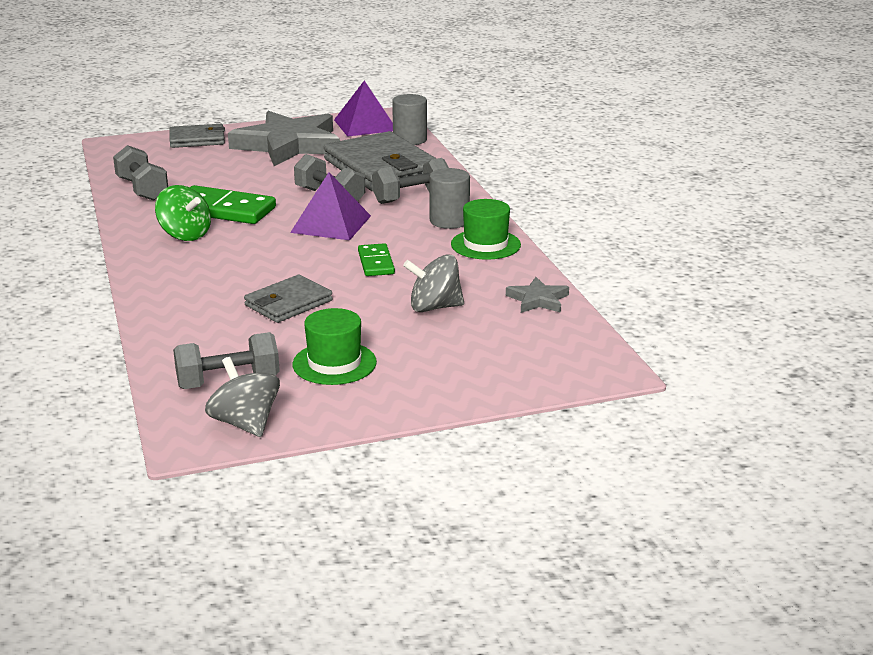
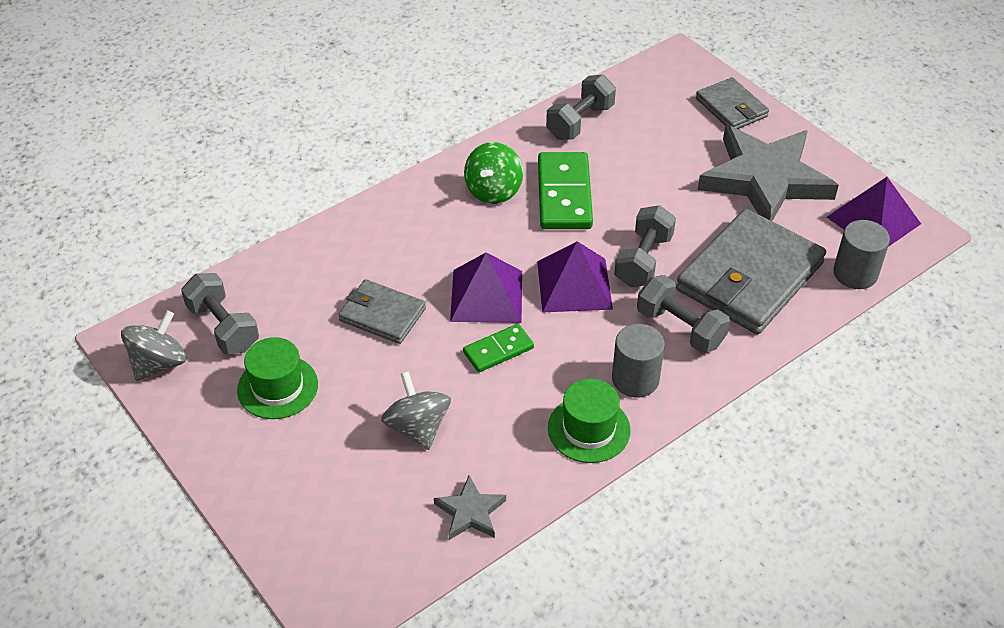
camera: 70 degrees right, 20 degrees up
(309, 257) = (486, 296): none -> purple pyramid

